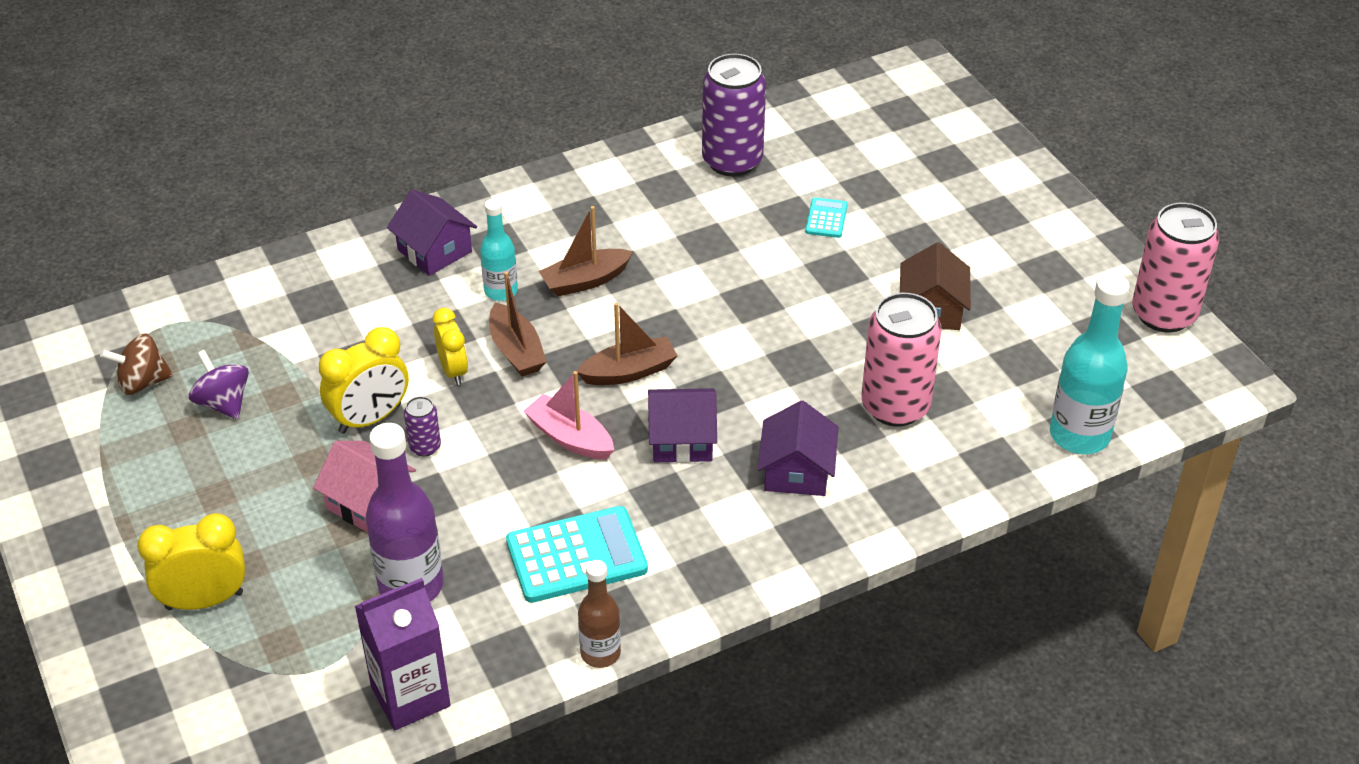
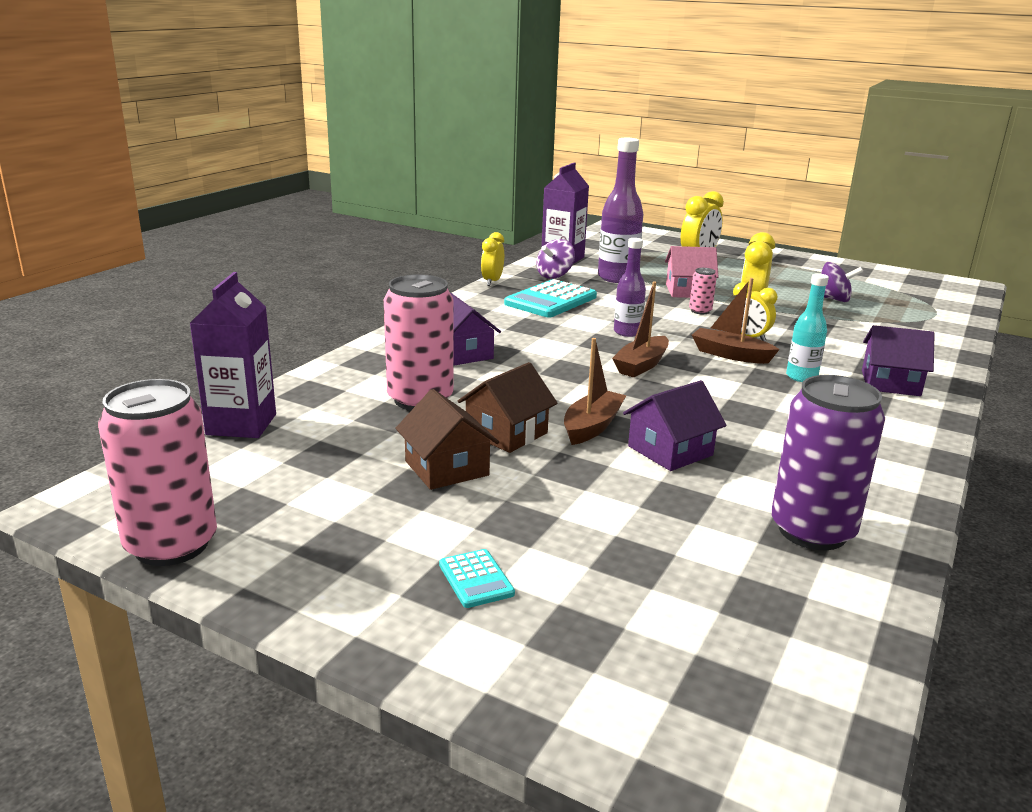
camera: 145 degrees right, 20 degrees down
(143, 382) = (887, 295): brown spinning top -> none
(425, 447) = (700, 311): purple can -> pink can
(490, 634) = (555, 275): none -> purple spinning top
(570, 438) = (627, 332): pink boat -> purple bottle
(585, 281) = (759, 399): brown boat -> brown boat (592, 426)
(600, 653) = (492, 281): brown bottle -> yellow clock
(682, 440) = (557, 348): purple house -> purple house (670, 451)
(826, 218) = (638, 510): turquoise calculator -> turquoise calculator (476, 579)
(852, 329) = (506, 433): none -> brown house
(1079, 435) = (241, 424): turquoise bottle -> purple carton

